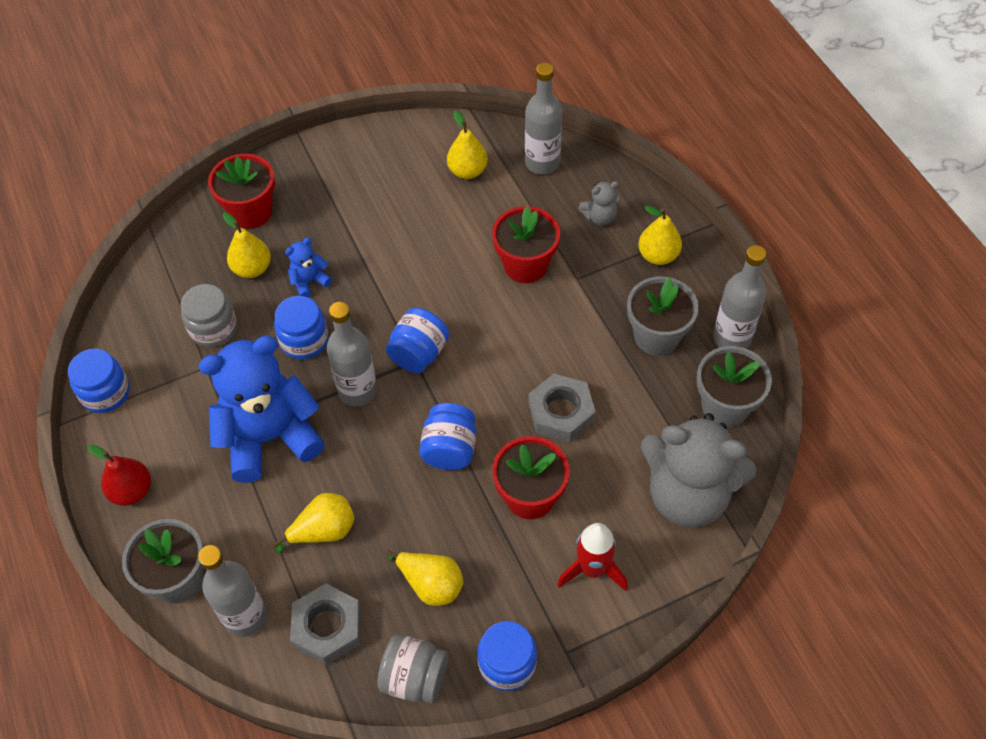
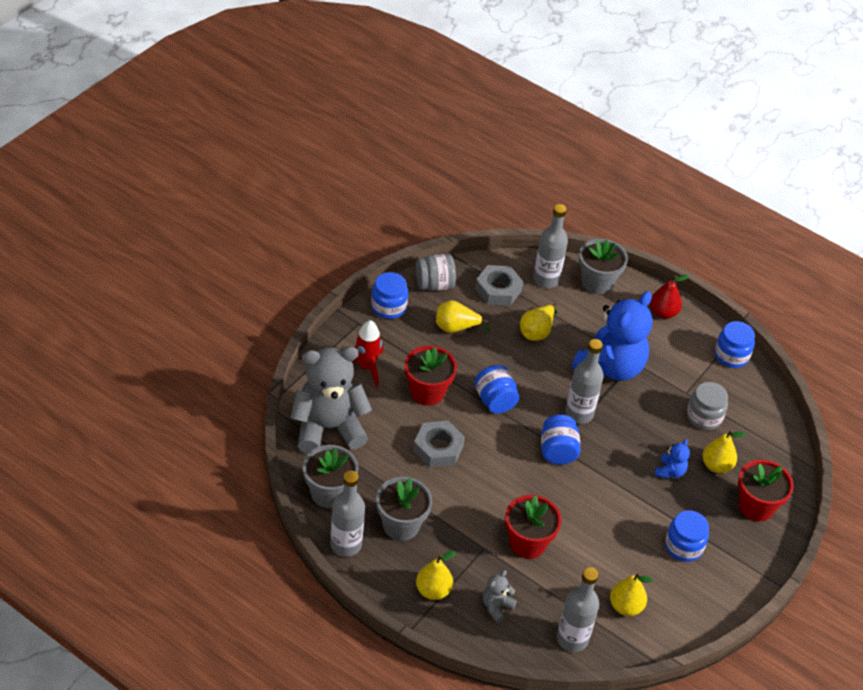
camera: 145 degrees right, 10 degrees down
(304, 340) = (639, 431): blue jar -> blue jar (683, 546)

